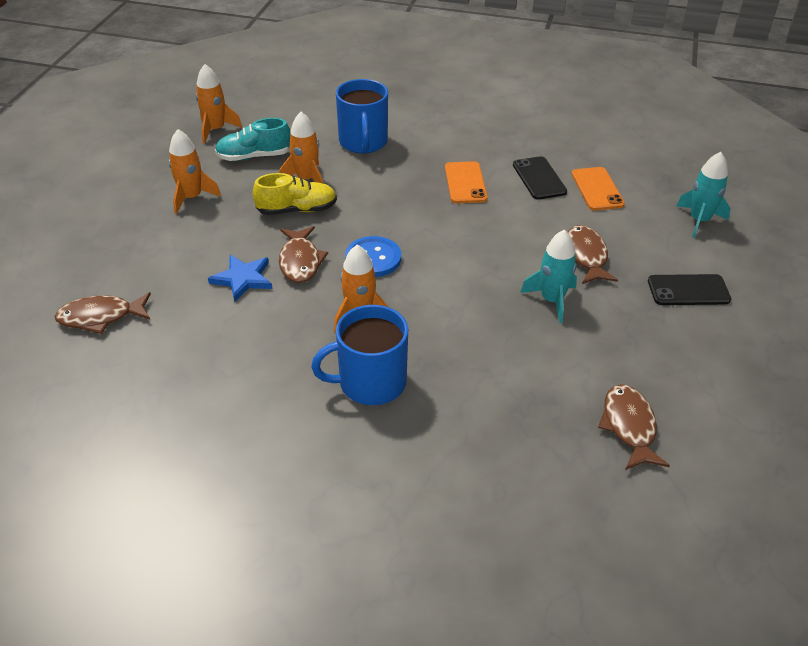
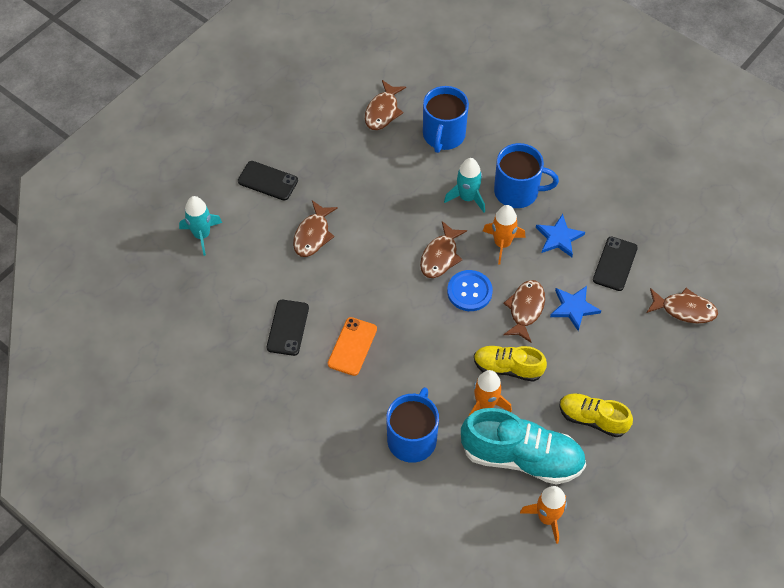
camera: 155 degrees left, 15 degrees up
(192, 197) = (592, 419): orange rocket -> yellow shoe
(203, 338) = (615, 264): none -> black phone
(254, 156) = (522, 457): turquoise shoe -> turquoise shoe, size x1.68
(289, 345) = (559, 237): none -> blue star
(427, 280) = (440, 256): none -> brown fish
(519, 423) = (443, 135): none -> blue mug
(552, 300) = (365, 207): turquoise rocket -> turquoise rocket (467, 197)
(597, 189) = (250, 297): orange phone -> none

